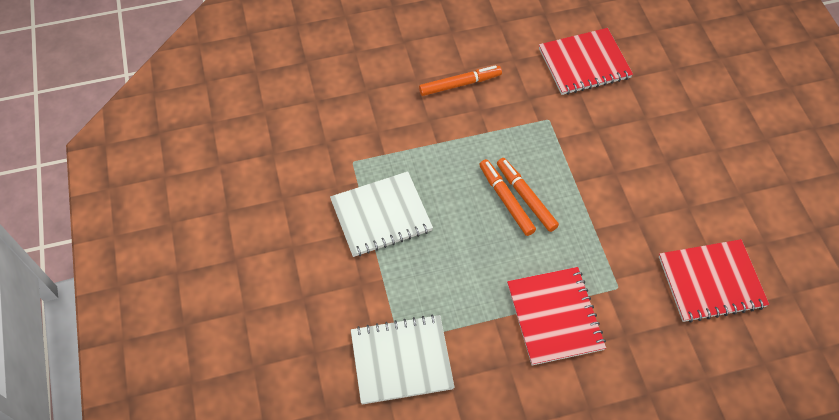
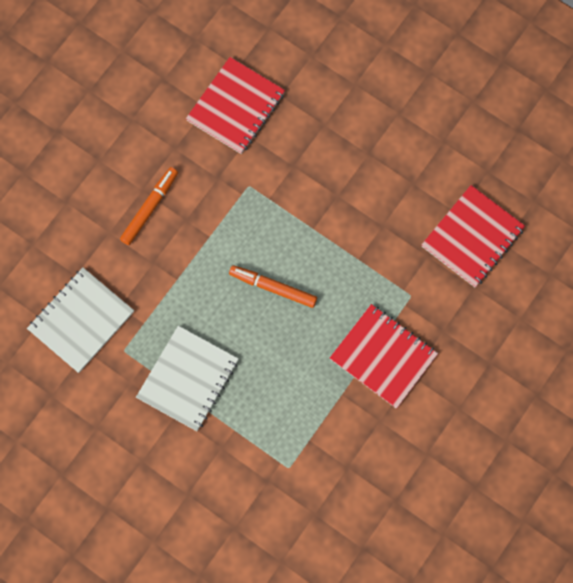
camera: 40 degrees left, 15 degrees up
(401, 360) = (302, 480): white notebook -> white notebook (81, 320)
(526, 197) = (286, 273): orange marker -> none

